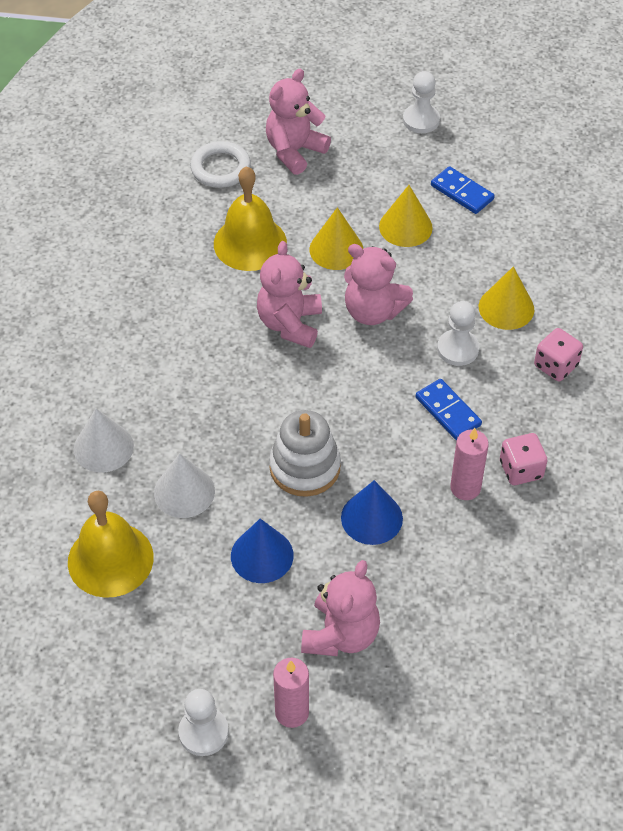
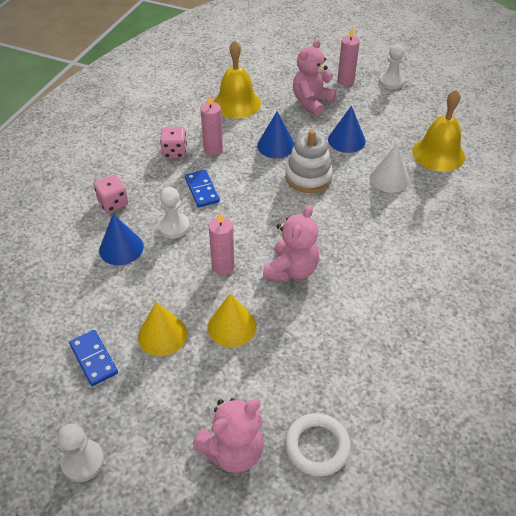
camera: 165 degrees left, 5 degrees down
(103, 447) = (443, 213): white cone -> none
(250, 243) = (306, 350): yellow bell -> yellow bell (236, 103)
(373, 311) = (223, 266): pink teddy bear -> pink candle
(506, 308) = (121, 248): yellow cone -> blue cone

